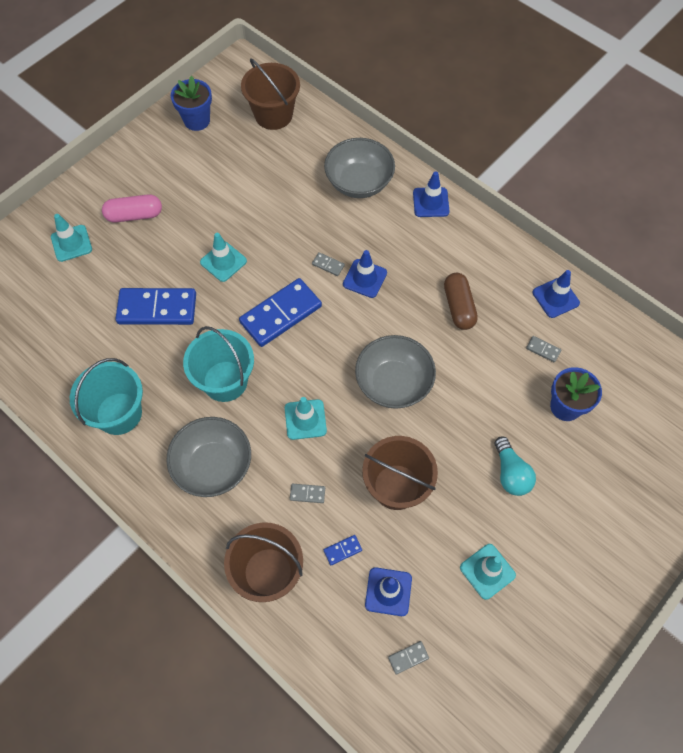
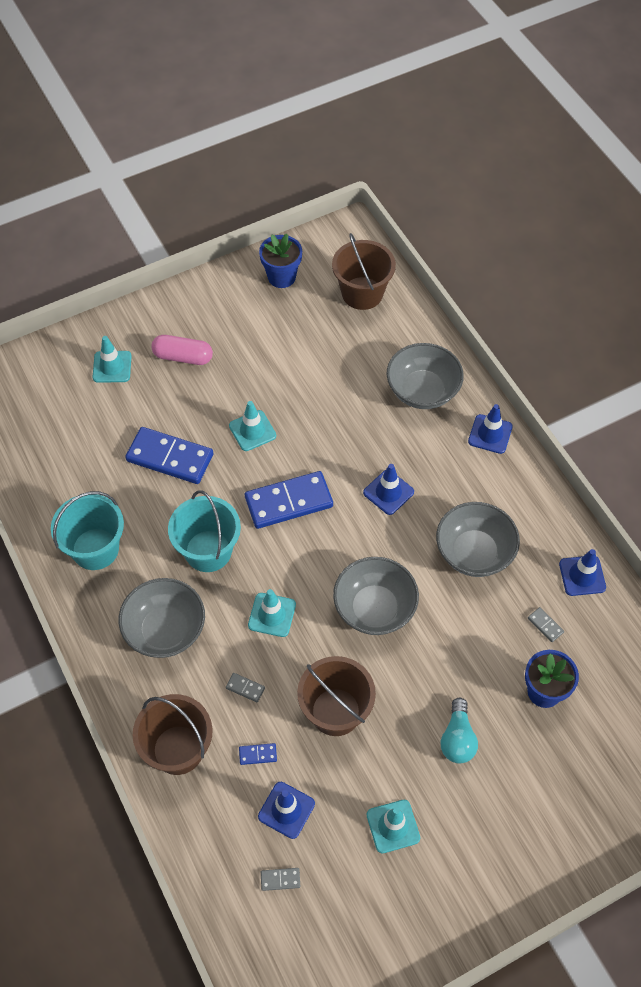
camera: 20 degrees right, 5 degrees down
(328, 265) = (356, 467): grey domino -> none
(458, 307) = (474, 552): brown capsule -> grey bowl

